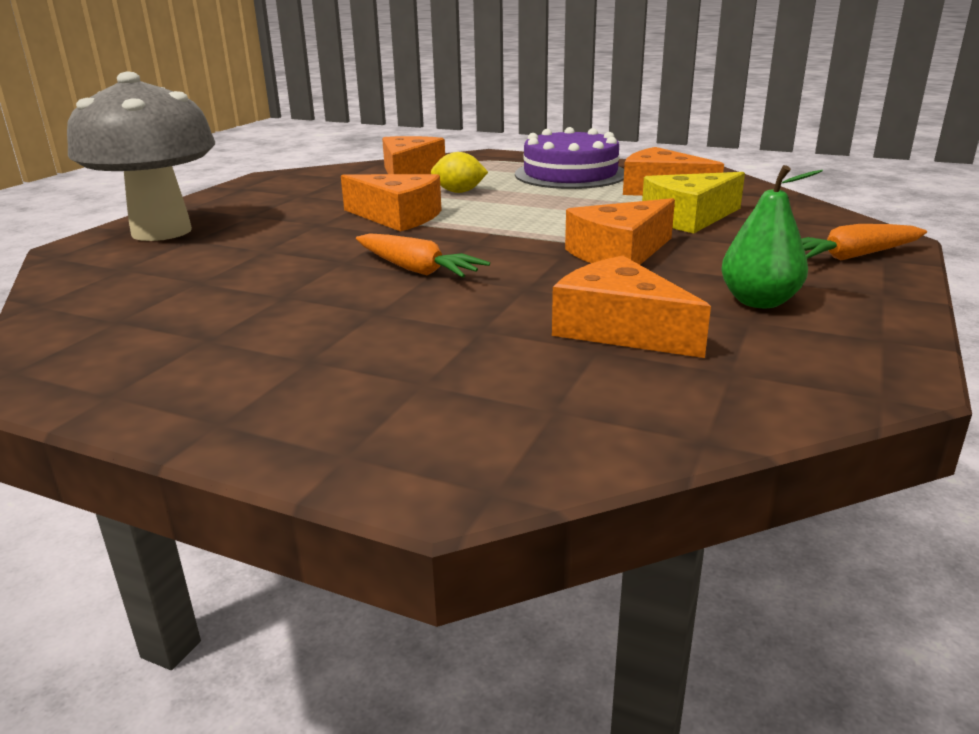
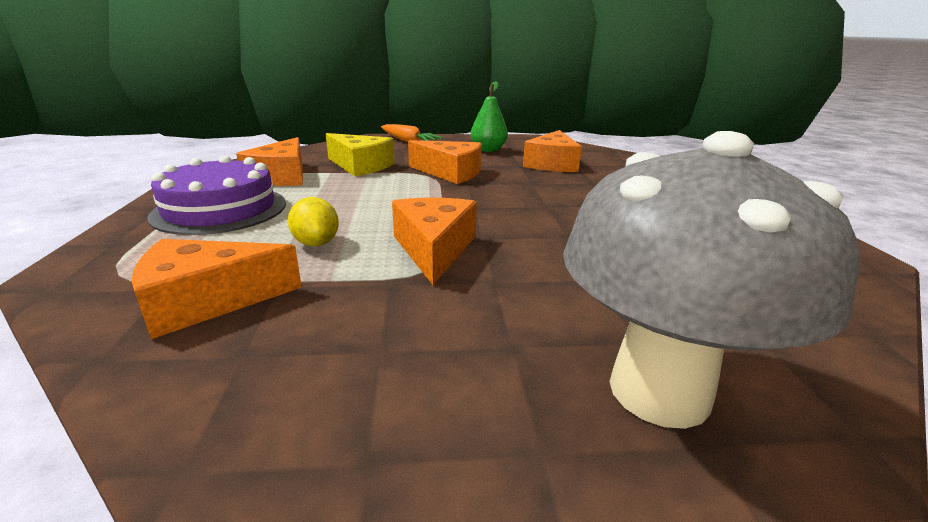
camera: 120 degrees left, 0 degrees up
(416, 269) = (547, 211): orange carrot -> none

